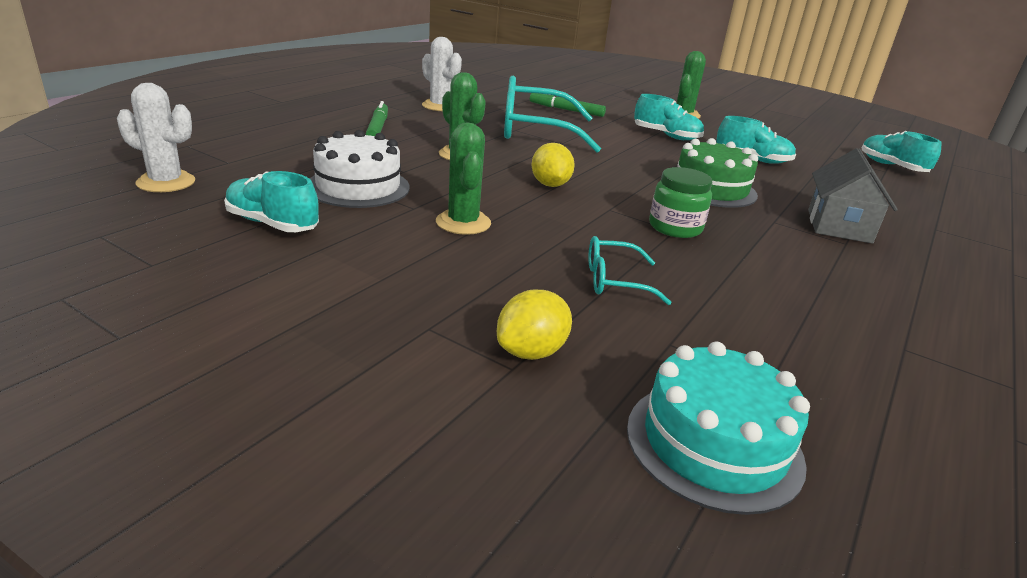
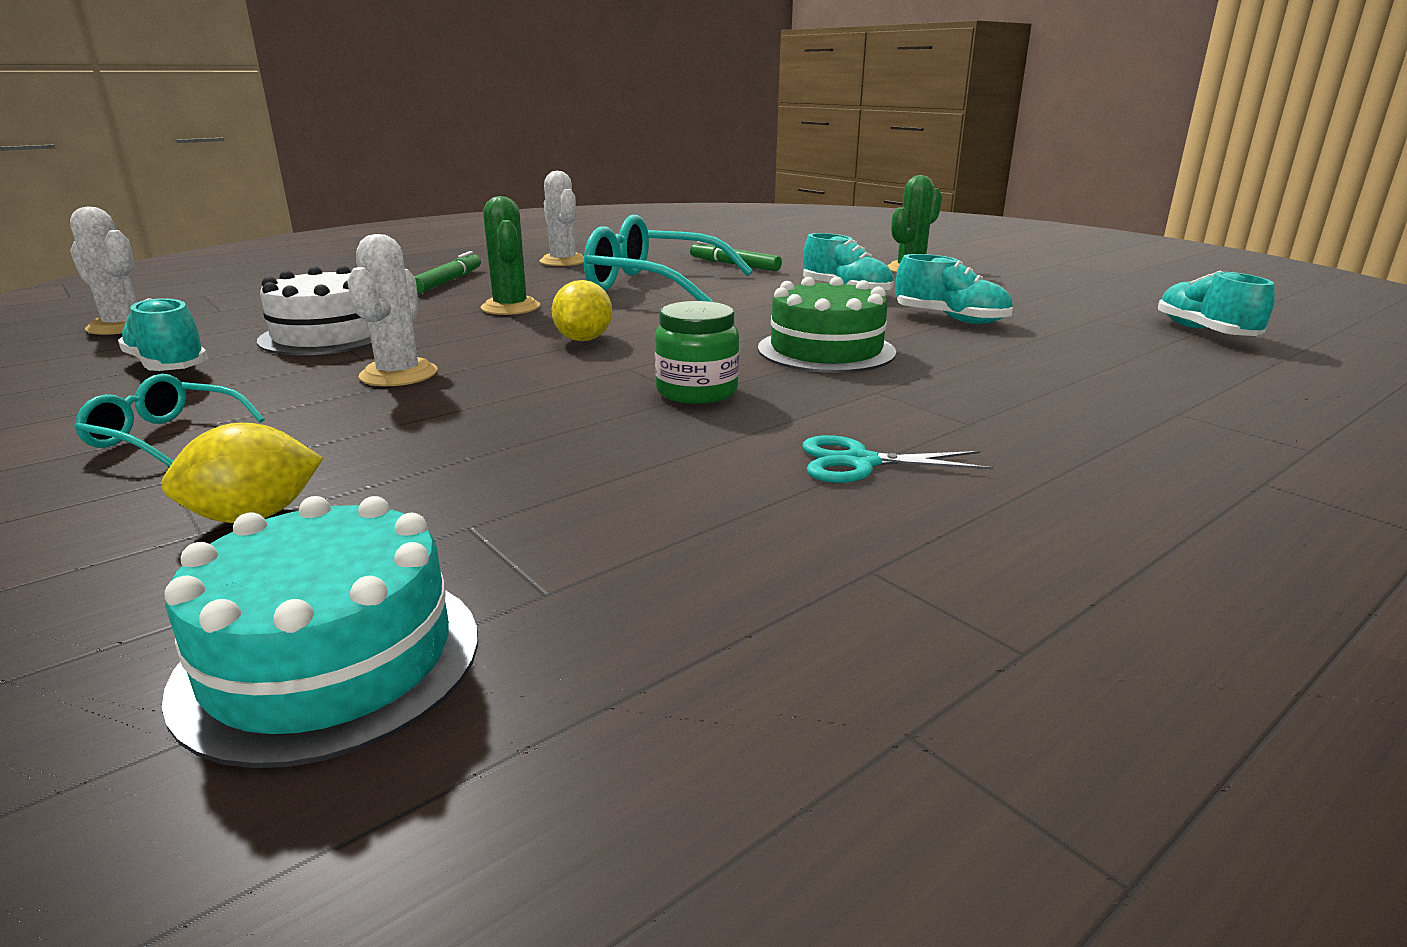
camera: 20 degrees right, 5 degrees down
(463, 223) = (399, 374): green cactus -> white cactus
(615, 281) = (505, 447): turquoise glasses -> turquoise glasses (166, 436)
(823, 276) = (860, 462): none -> turquoise scissors
(839, 226) = (987, 401): grey house -> none

